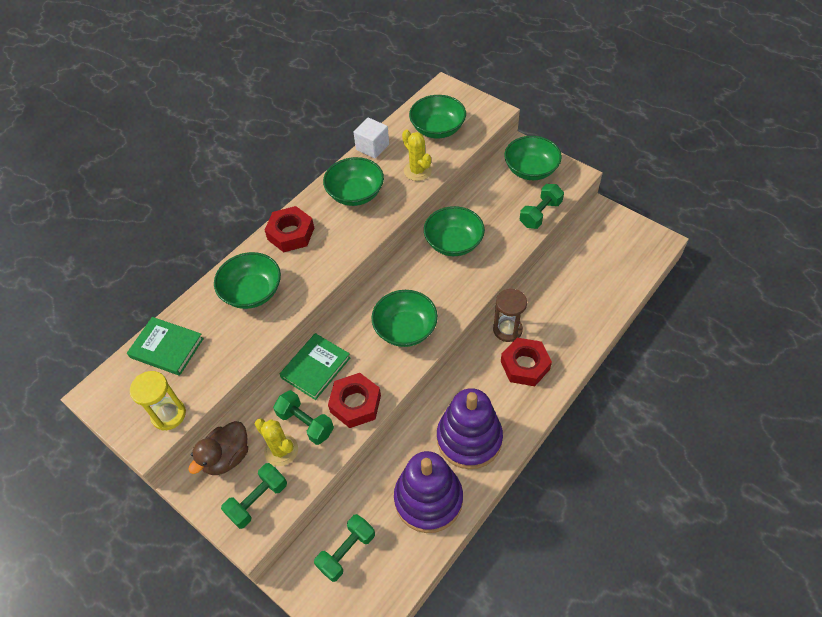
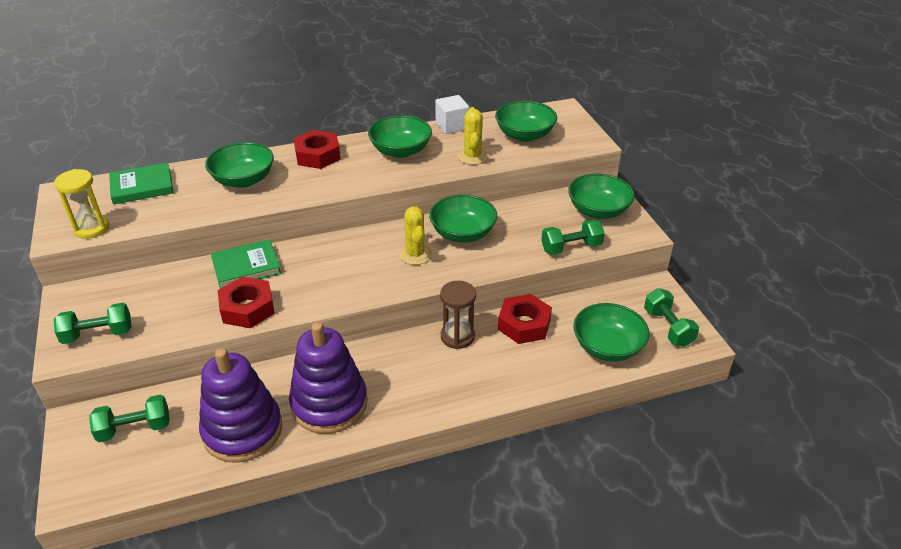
camera: 30 degrees right, 15 degrees down
(167, 348) = (142, 186): green book -> green book turned 75 degrees counterclockwise
(227, 457) = (112, 292): brown duck -> none
(281, 450) = (154, 310): yellow cactus -> yellow cactus (415, 254)
(305, 423) = (194, 301): green dumbbell -> green dumbbell (667, 327)
(405, 329) = (349, 276): green bowl -> green bowl (607, 347)
(525, 365) = (444, 373): red nut -> red nut (524, 324)

